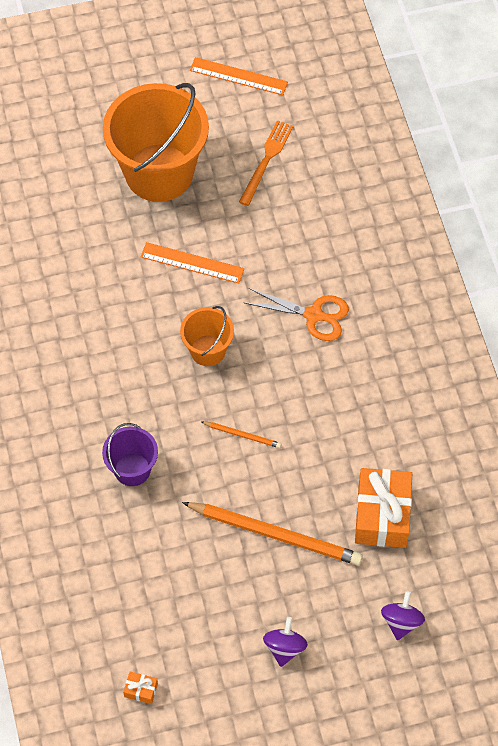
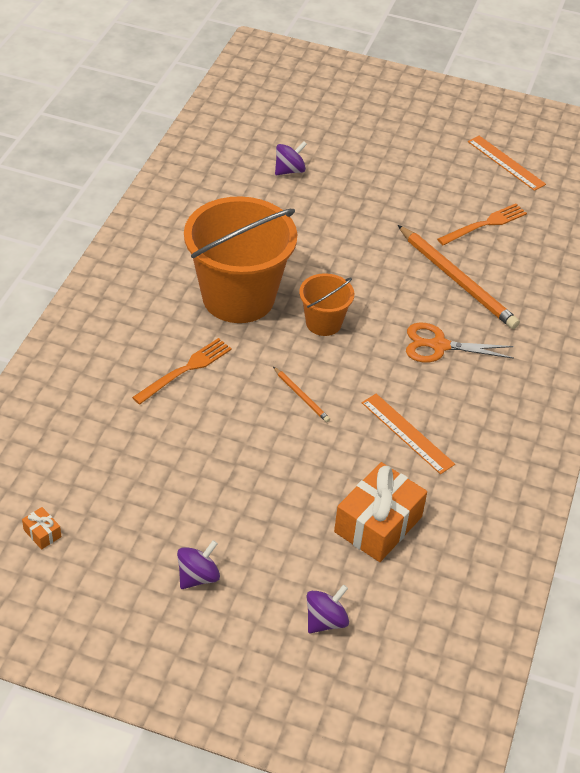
camera: 30 degrees right, 15 degrees down
(59, 200) = (289, 170): none -> purple spinning top
(132, 469) = (185, 370): purple bucket -> orange fork
(159, 173) = (386, 191): orange bucket -> orange bucket (238, 297)
(192, 263) = (362, 259): orange ruler -> orange ruler (407, 433)
(275, 534) = (266, 484): orange pencil -> orange pencil (457, 280)
(314, 315) = (438, 345): orange scissors -> orange scissors turned 135 degrees clockwise

